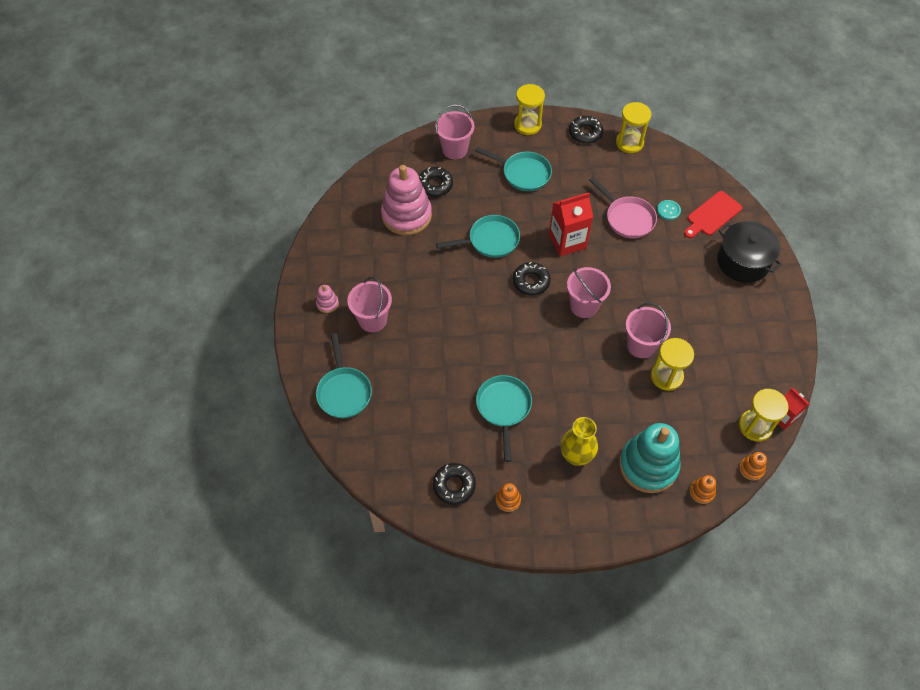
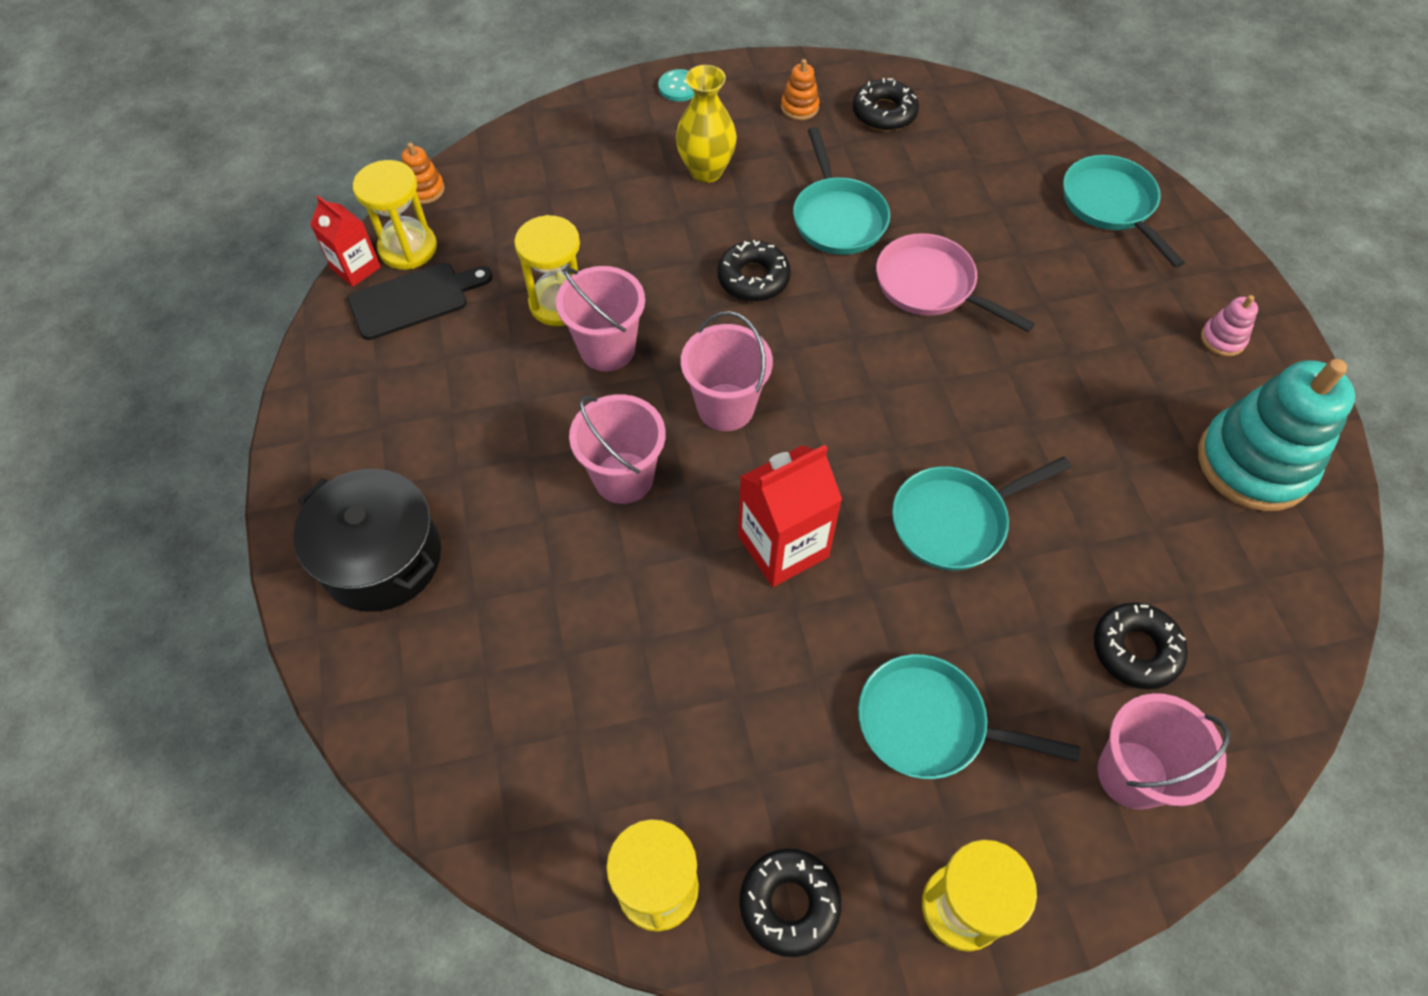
camera: 170 degrees right, 0 degrees up
(372, 320) = (1122, 322): pink bucket -> pink bucket (623, 477)
(406, 215) = (1164, 554): pink stacking toy -> none
(531, 282) = (843, 440): black donut -> black donut (753, 278)
(627, 218) = (649, 630): pink pan -> pink pan (931, 286)
(648, 465) = (590, 173): turquoise stacking toy -> turquoise stacking toy (1254, 463)
(668, 210) = (549, 669): turquoise button -> turquoise button (679, 87)
(702, 492) = (507, 152): orange stacking toy -> none
(712, 215) = (439, 674): red cutting board -> none
(746, 391) = (414, 300): none -> black cutting board

